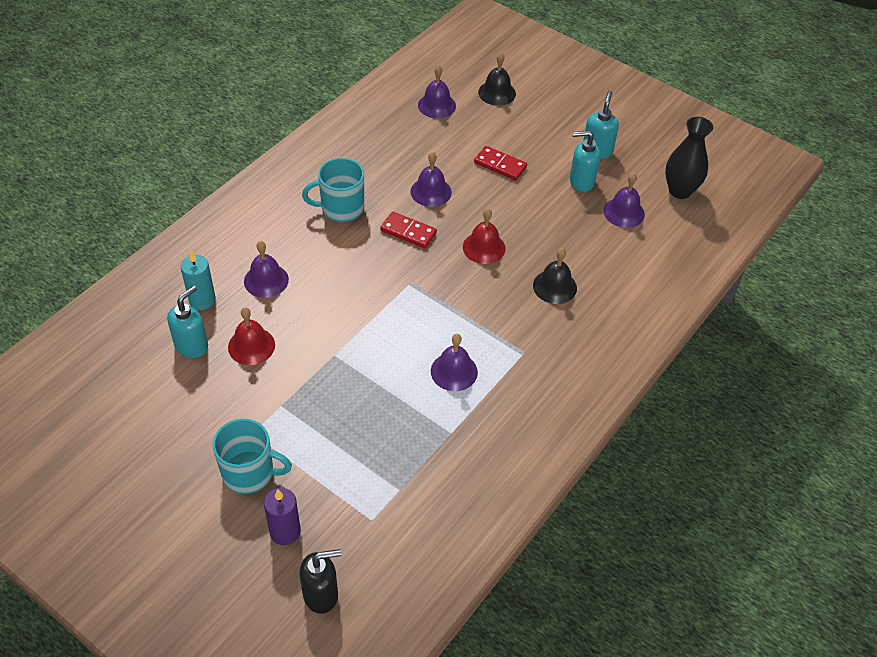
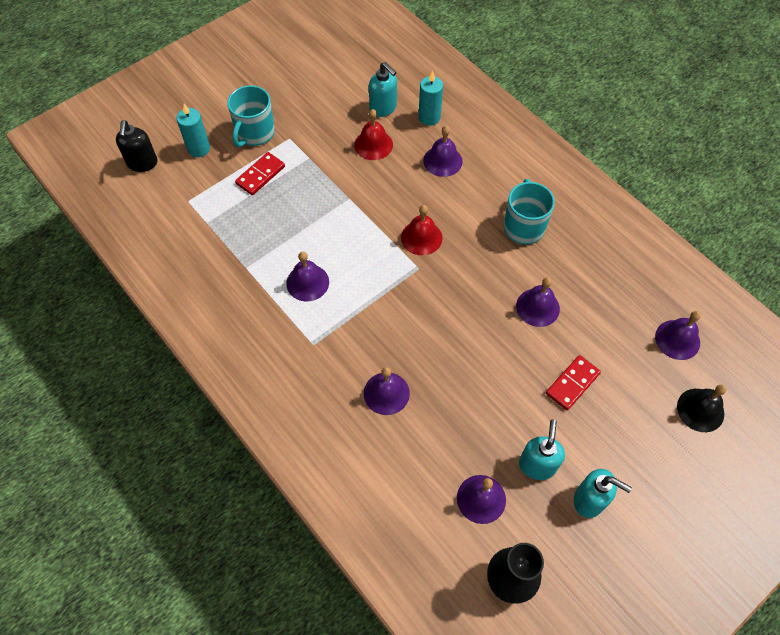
camera: 105 degrees right, 10 degrees up
(285, 532) = (199, 149): purple candle -> turquoise candle
(408, 232) = (483, 277): red domino -> red domino (260, 175)
(484, 247) = (451, 339): red bell -> red bell (421, 237)
(555, 286) = (386, 393): black bell -> purple bell

